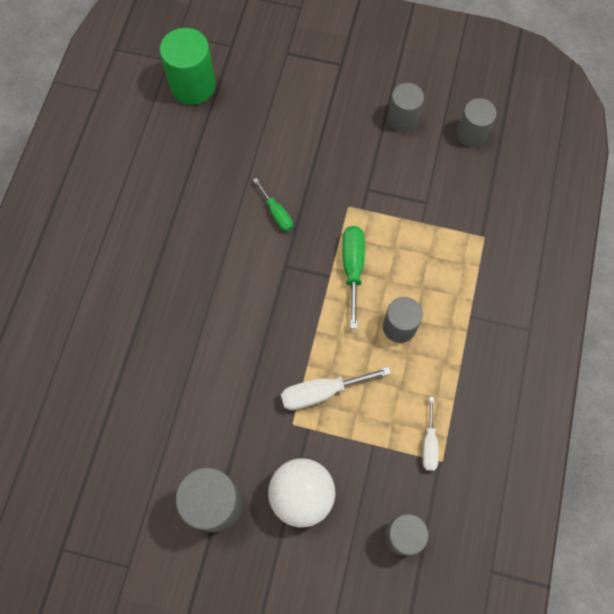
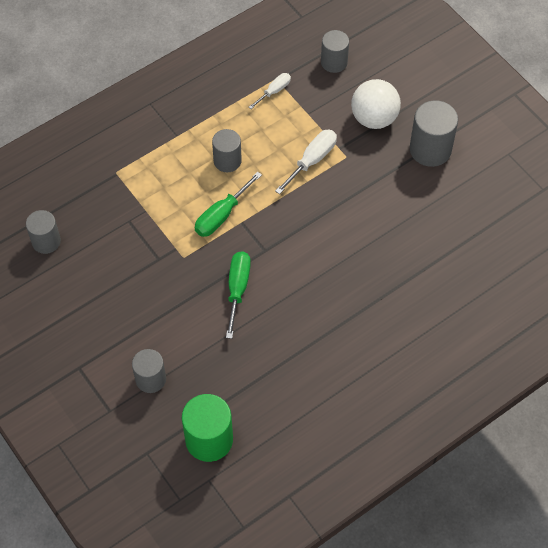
camera: 140 degrees left, 10 degrees down
(276, 213) = (237, 289): green screwdriver -> green screwdriver, size x1.56
(321, 392) = (312, 160): white screwdriver -> white screwdriver turned 75 degrees counterclockwise
(403, 119) = (80, 289): grey cylinder -> grey cylinder (150, 379)

